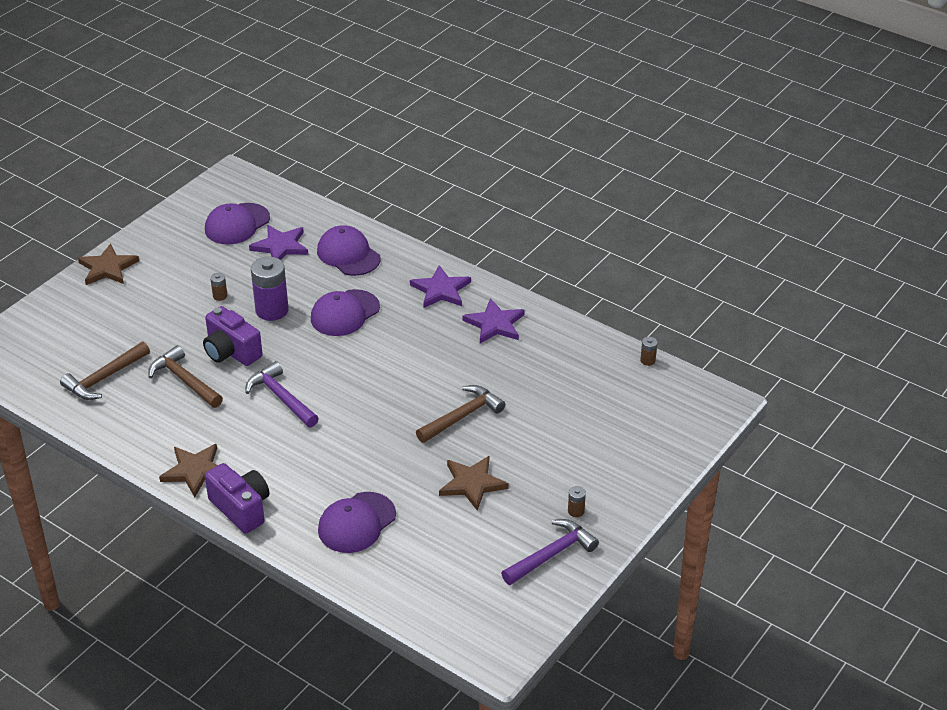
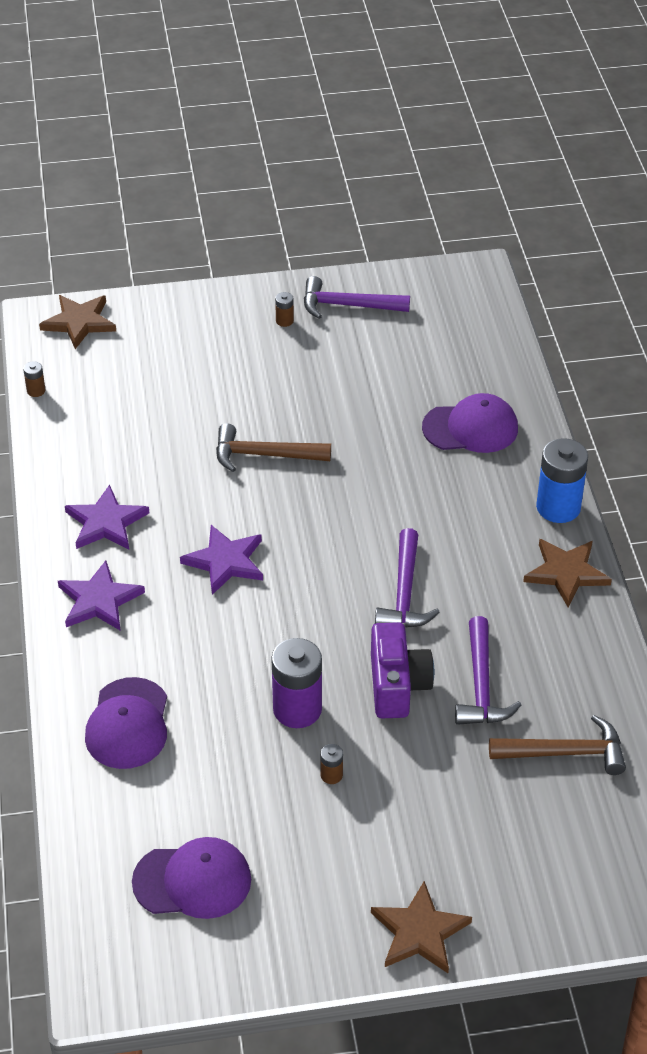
camera: 135 degrees left, 5 degrees up
(184, 380) = (481, 685): brown hammer -> purple hammer
(241, 508) = (558, 507): purple camera -> blue battery
(280, 246) = (184, 799): purple star -> purple star (225, 561)
(344, 313) = (228, 646): purple cap -> none
(472, 484) = (335, 394): brown star -> brown star (79, 322)

